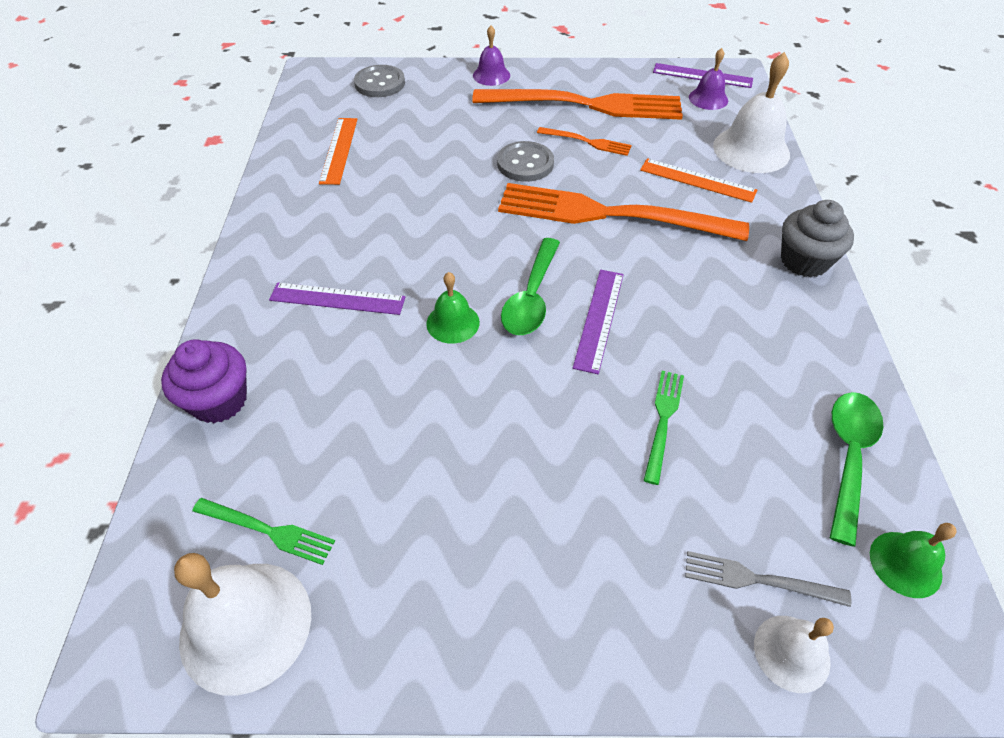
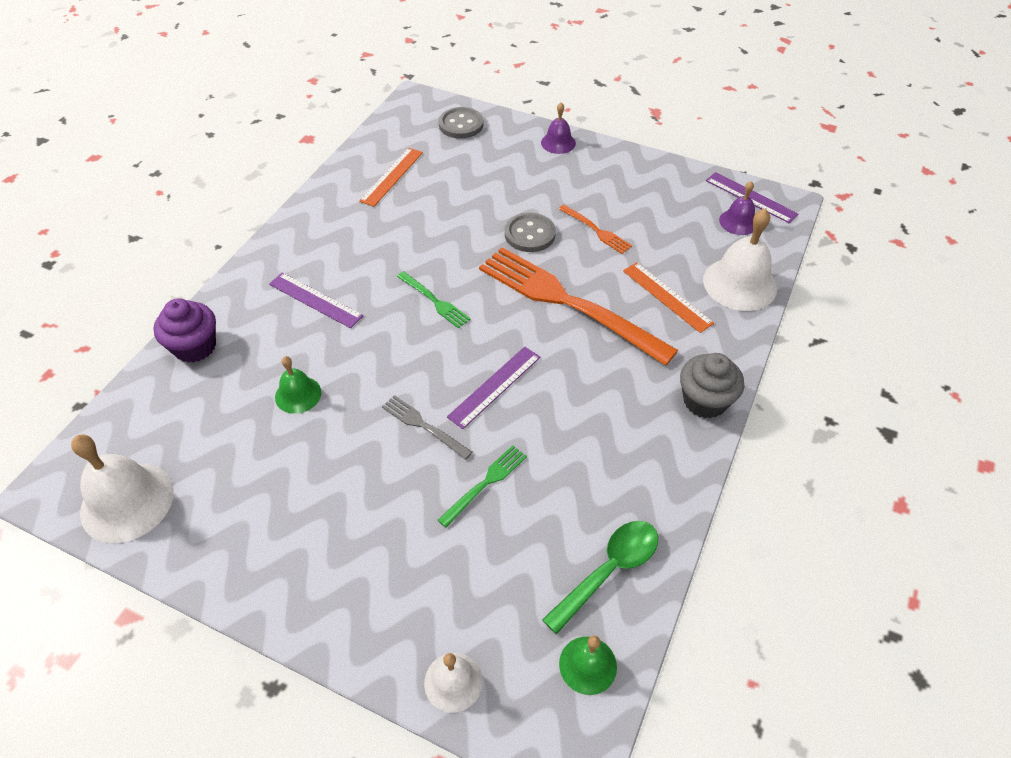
camera: 25 degrees right, 0 degrees up
(269, 531) = (174, 448): green fork -> green fork (435, 301)
(453, 323) = (384, 348): green bell -> green bell (298, 394)
(531, 297) = (455, 350): green spoon -> none
(587, 105) = (622, 195): orange fork -> none
(757, 580) = (467, 624): grey fork -> grey fork (423, 425)

